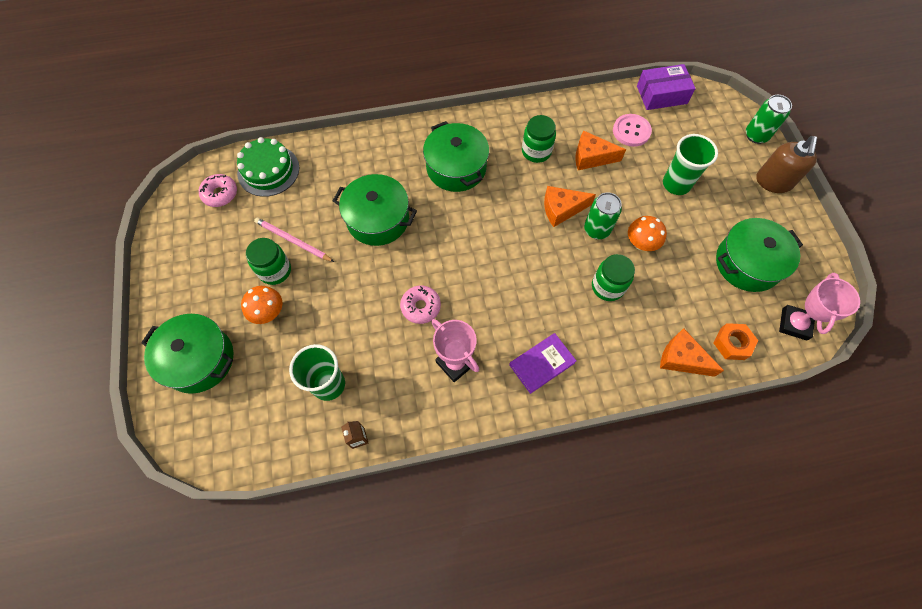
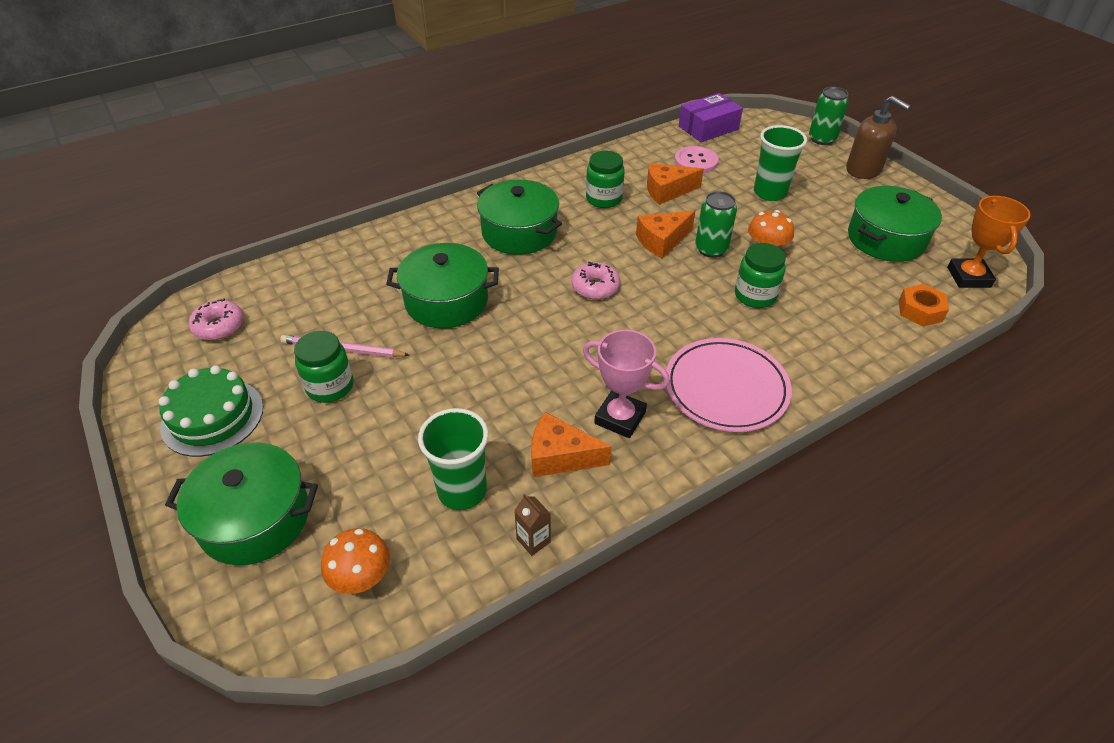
camera: 20 degrees left, 20 degrees down
(268, 170) = (278, 288): green cake -> green cake (212, 417)
(268, 312) = (339, 434): orange mushroom -> orange mushroom (362, 578)
(421, 307) = (545, 372): pink donut -> pink donut (595, 287)
(542, 364) = (726, 388): purple book -> pink plate
(681, 358) = (877, 339): orange cheese -> orange cheese (560, 456)
(773, 182) = (864, 170): brown soap dispenser -> brown soap dispenser turned 45 degrees counterclockwise
(794, 324) = (968, 277): pink trophy -> orange trophy

